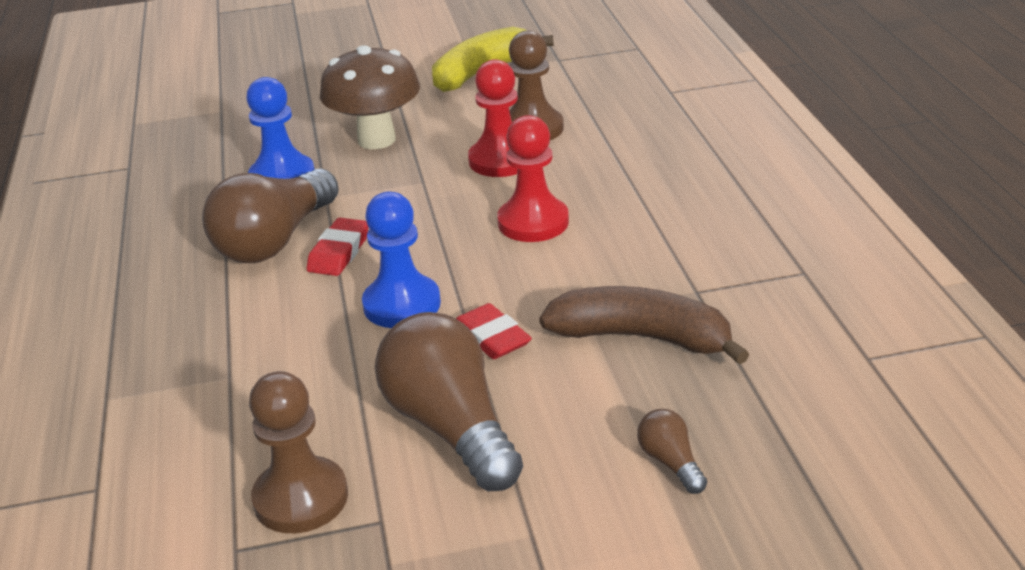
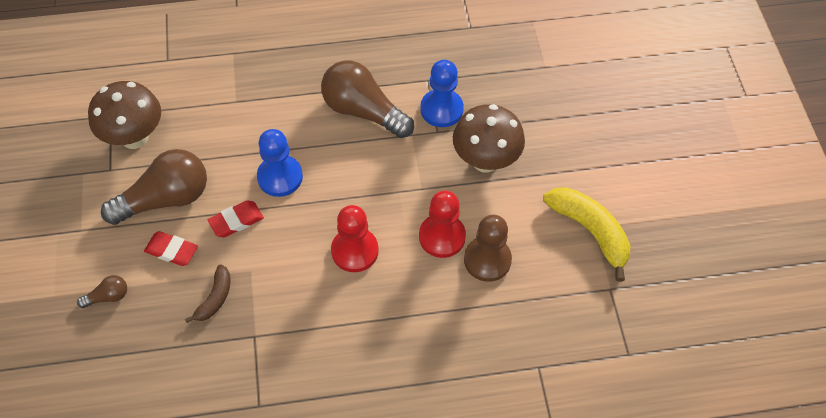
camera: 90 degrees right, 25 degrees up
(301, 498) = (135, 138): brown pawn -> brown mushroom
(339, 252) = (343, 144): red eraser -> red eraser (171, 250)
(642, 338) = (215, 298): brown banana -> brown banana, size x0.56

